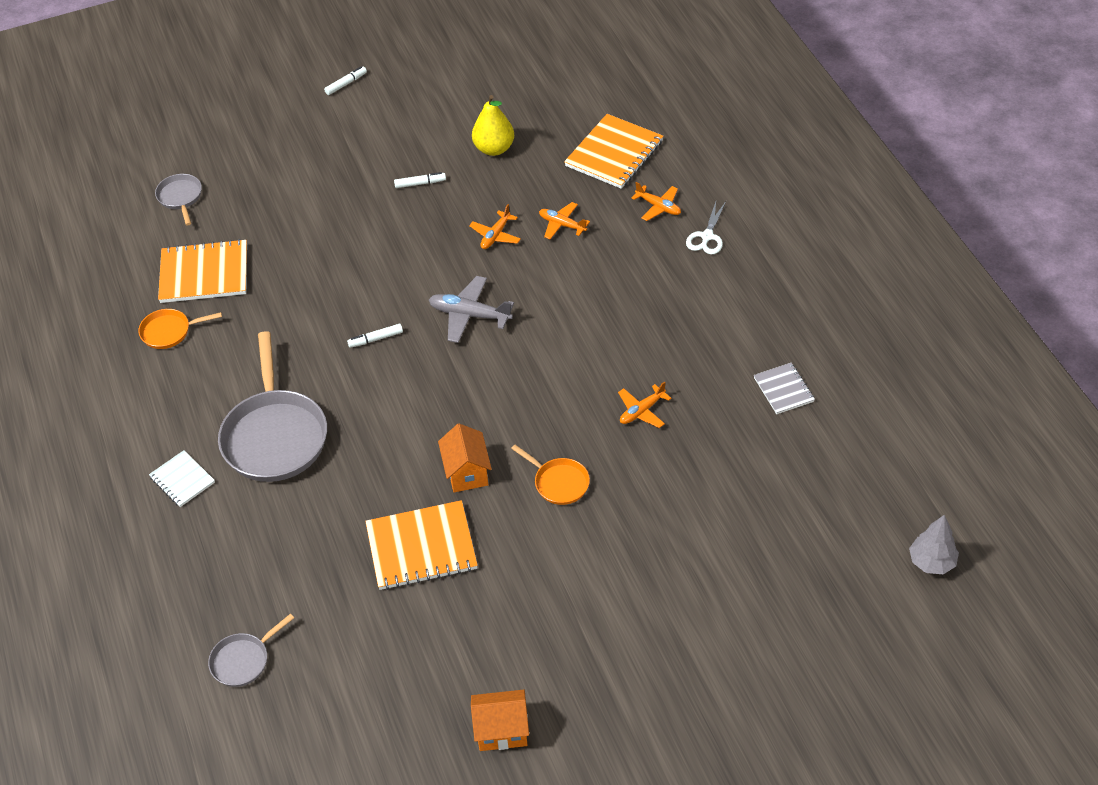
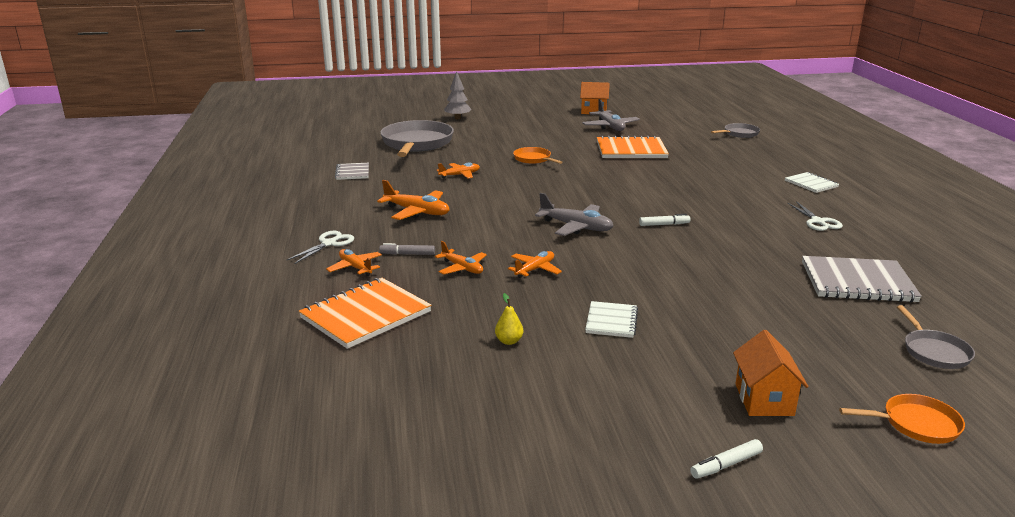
camera: 170 degrees left, 25 degrees down
(169, 331) = (871, 250): orange pan -> orange pan (915, 424)
(204, 274) = (857, 282): orange notebook -> grey notebook
(205, 379) = (817, 221): none -> white scissors
(275, 436) = (744, 192): grey pan -> grey pan (416, 144)
(420, 183) = (611, 321): white marker -> white notebook
(463, 649) = (610, 126): none -> grey plane
(467, 472) = (596, 167): orange house -> orange house (764, 399)
(494, 149) = (509, 341): yellow pear -> yellow pear, size x0.51
(622, 235) = (407, 254): none -> grey marker
(651, 311) = (417, 212): none -> orange plane
(931, 562) = (335, 123): grey tree -> grey tree (457, 118)

